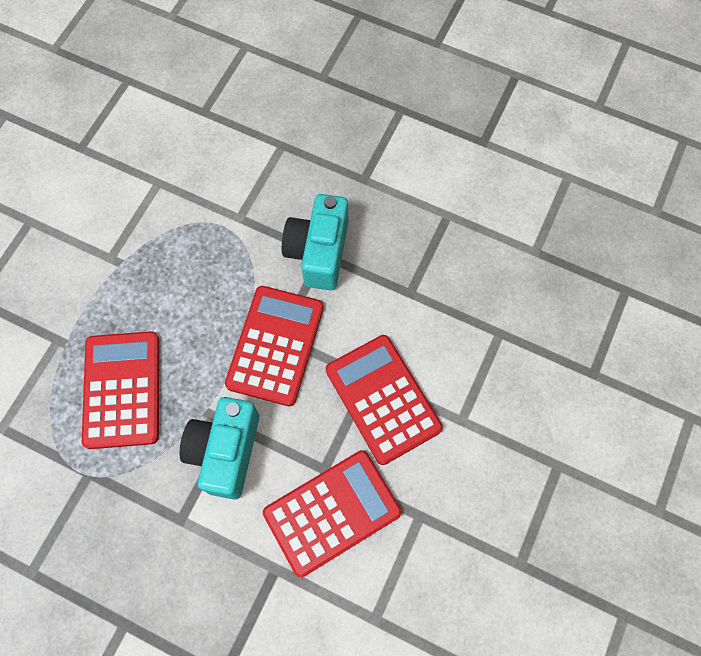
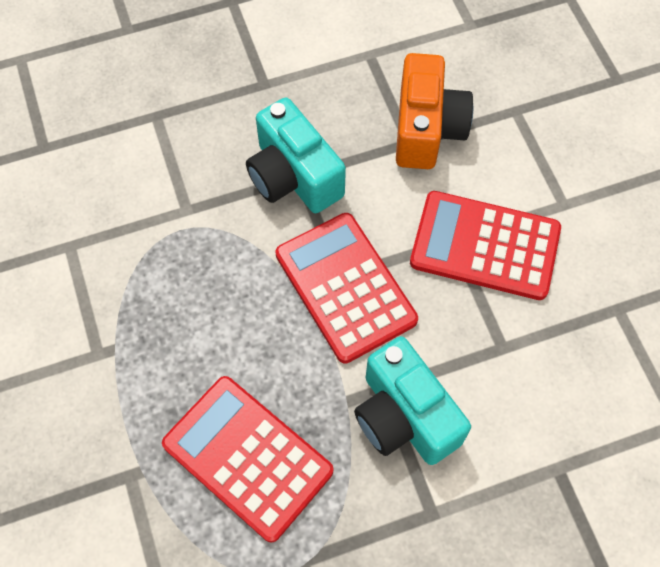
camera: 45 degrees left, 5 degrees down
(332, 512) = (549, 375): red calculator -> none
(429, 294) = (426, 129): none -> orange camera

